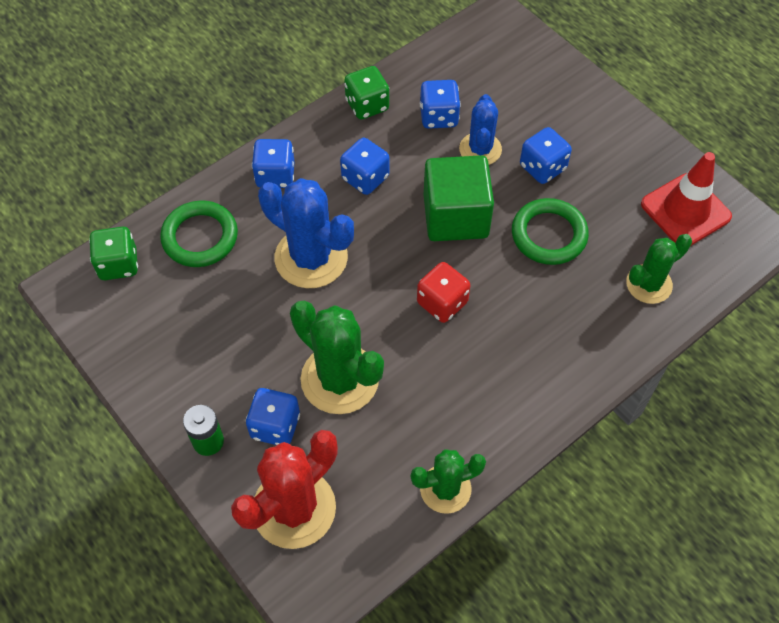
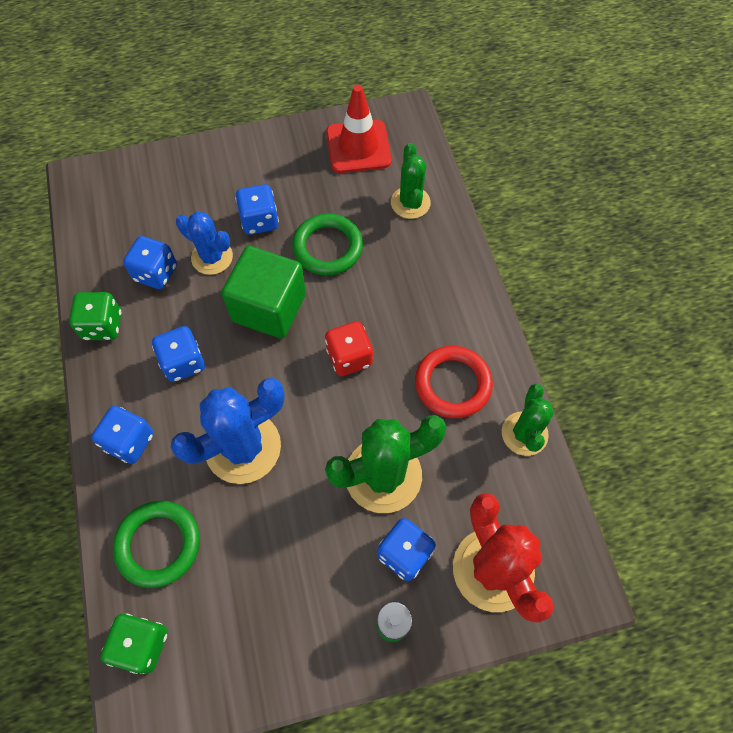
camera: 65 degrees left, 5 degrees up
(463, 403) = (452, 384): none -> red ring

